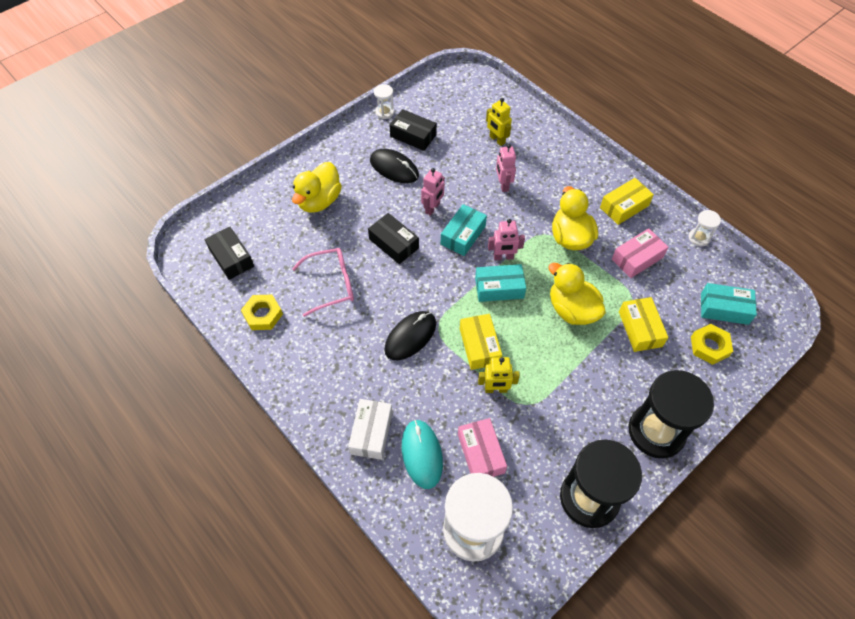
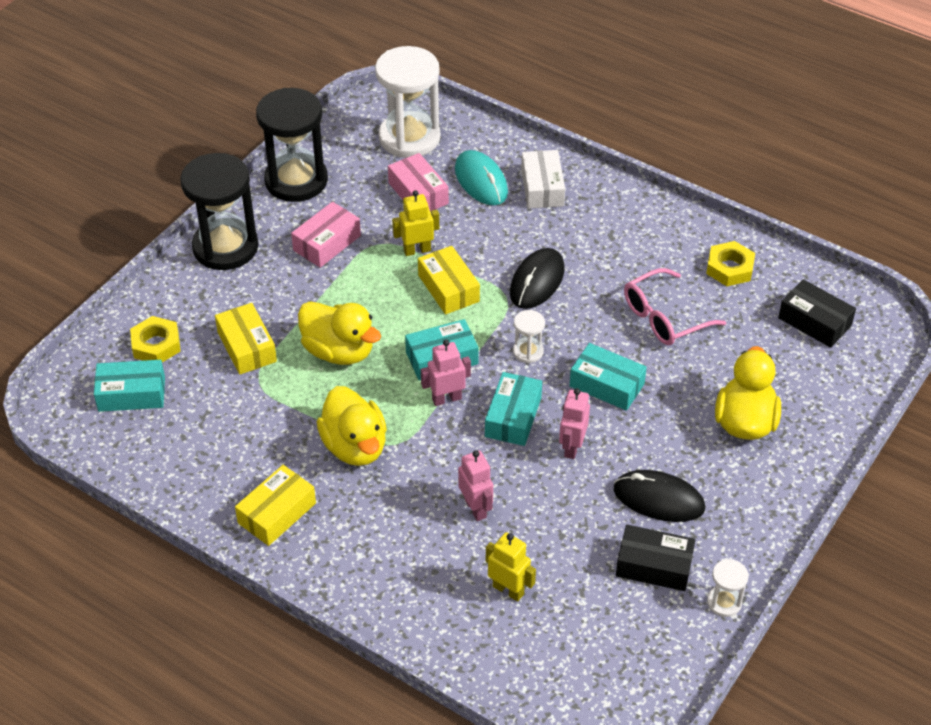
camera: 165 degrees right, 10 degrees down
(394, 243) = (607, 385): black box -> turquoise box
(637, 258) = (253, 437): pink box -> pink box (327, 243)
(699, 238) = (160, 487): white hourglass -> white hourglass (528, 351)

